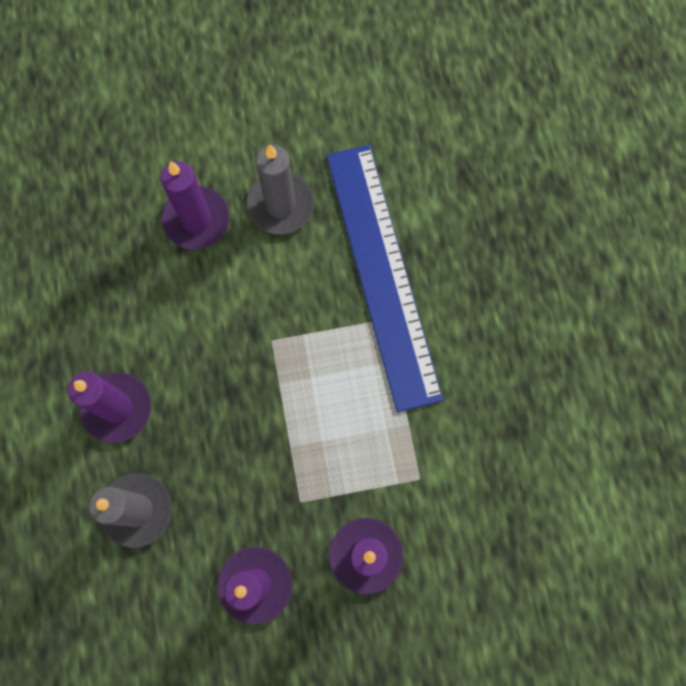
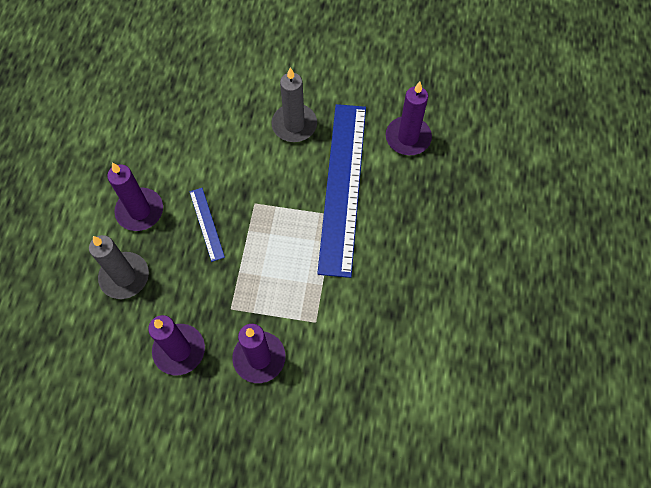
camera: 20 degrees right, 10 degrees down
(196, 220) = (238, 117): purple candle -> purple candle (408, 138)
(218, 394) = (206, 224): none -> blue ruler

